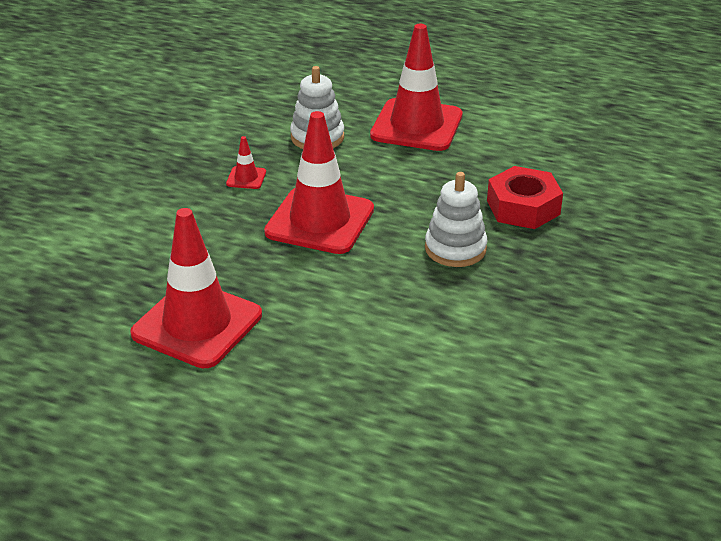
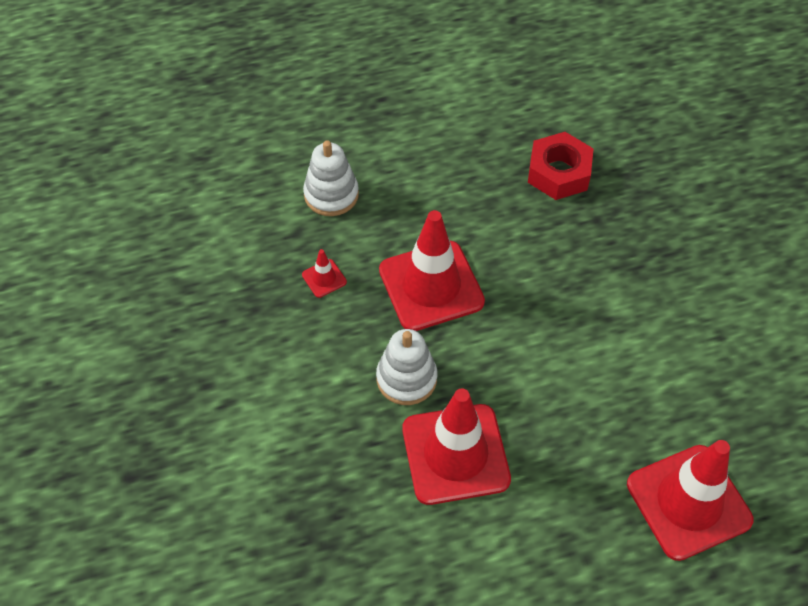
camera: 40 degrees left, 20 degrees up
(416, 125) = (395, 131): red traffic cone -> red traffic cone (688, 502)
(455, 249) = (554, 247): white stacking toy -> white stacking toy (406, 378)

